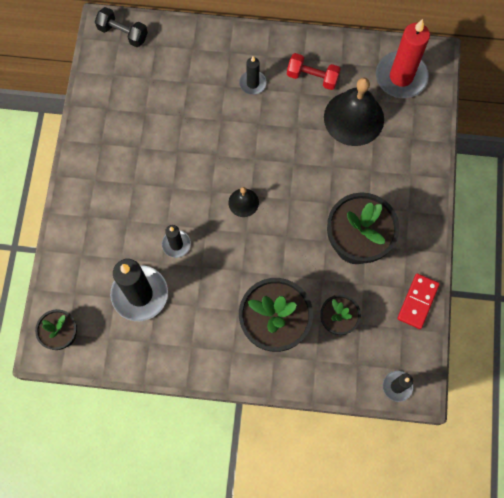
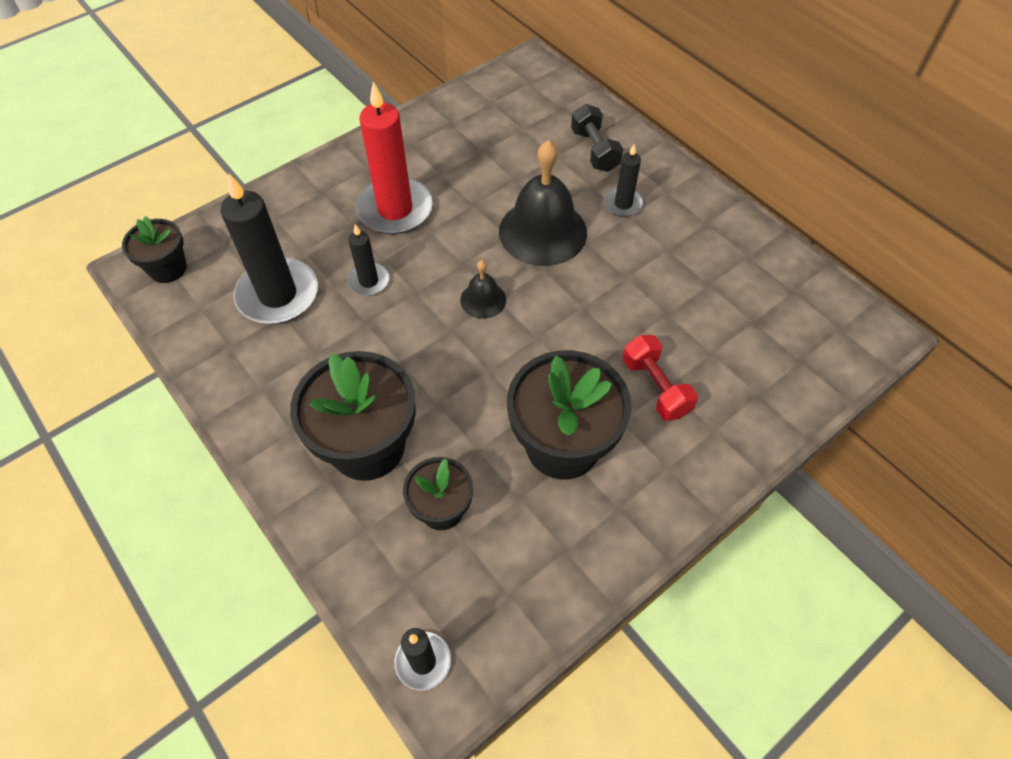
camera: 45 degrees right, 15 degrees down
(123, 33) = (541, 79): black dumbbell -> black dumbbell (594, 150)
(312, 77) = (698, 245): red dumbbell -> red dumbbell (655, 387)
(354, 118) = (705, 318): black bell -> black bell (542, 231)
(401, 77) = (812, 321): red candle -> red candle (395, 209)
(418, 301) = (565, 583): red domino -> none

